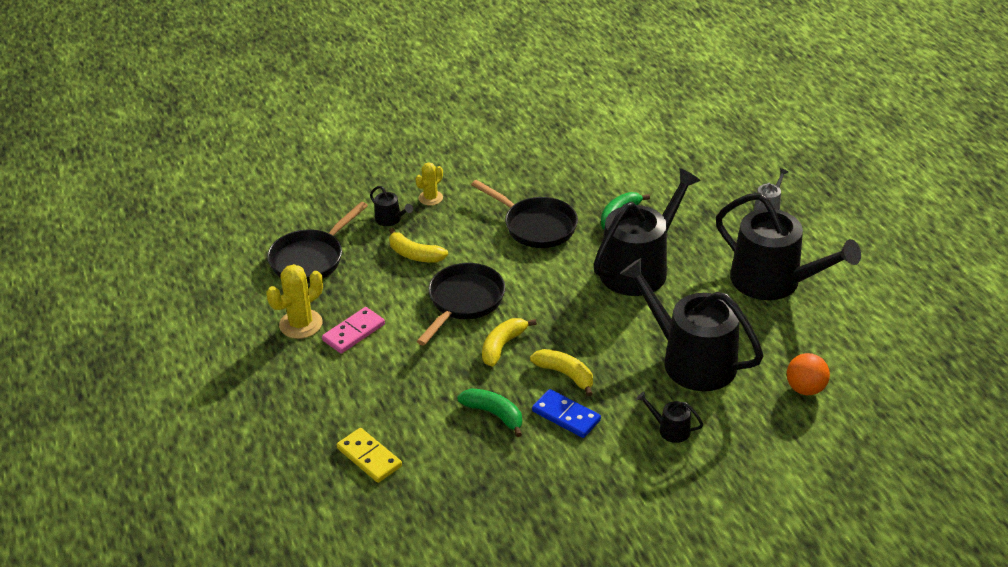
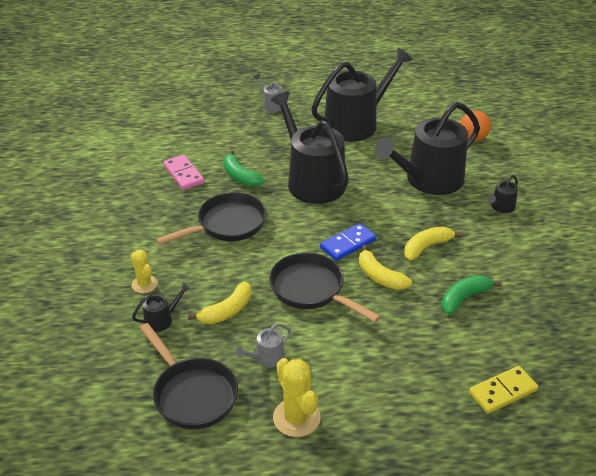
camera: 75 degrees left, 0 degrees up
(353, 332) = (325, 376): pink domino -> pink domino (183, 174)
(364, 292) = (266, 358): none -> grey watering can
(566, 416) = (475, 257): blue domino -> blue domino (348, 244)

